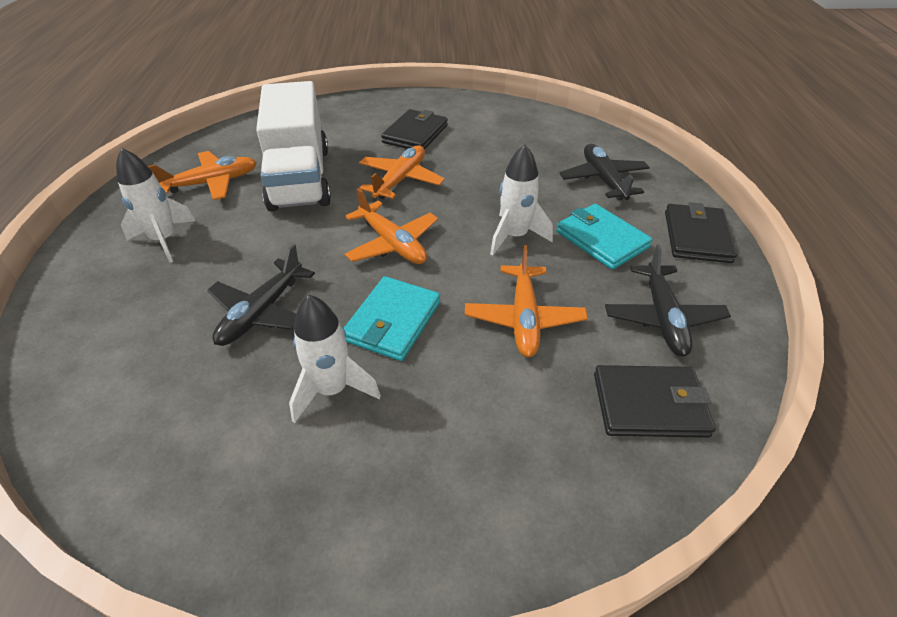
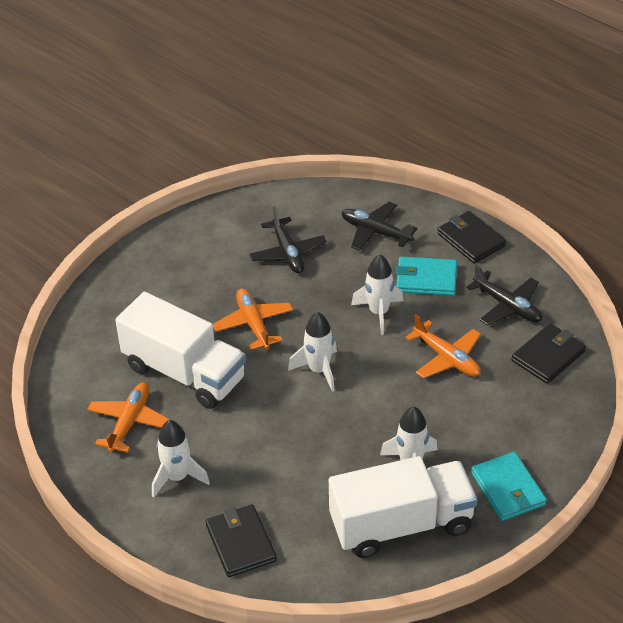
camera: 45 degrees left, 0 degrees up
(223, 444) = (401, 524): none -> white truck
(262, 312) = (314, 463): black plane -> black plane (288, 253)
(392, 244) = (319, 370): orange plane -> white rocket
(392, 321) = (388, 411): turquoise wallet -> turquoise wallet (508, 489)
(415, 134) = (203, 279): black wallet -> black wallet (240, 543)

